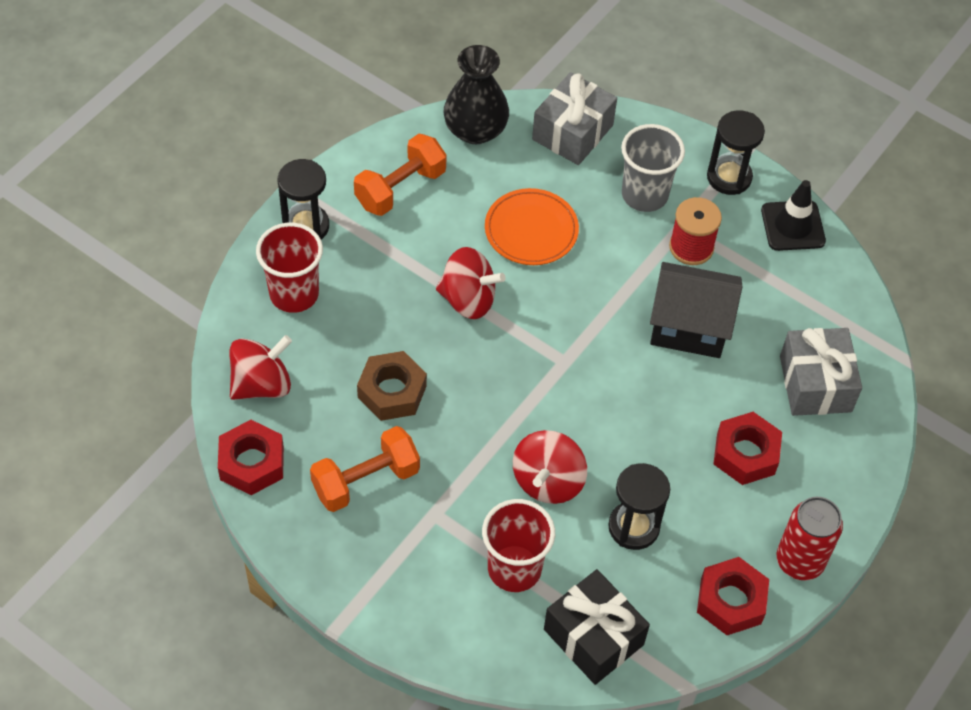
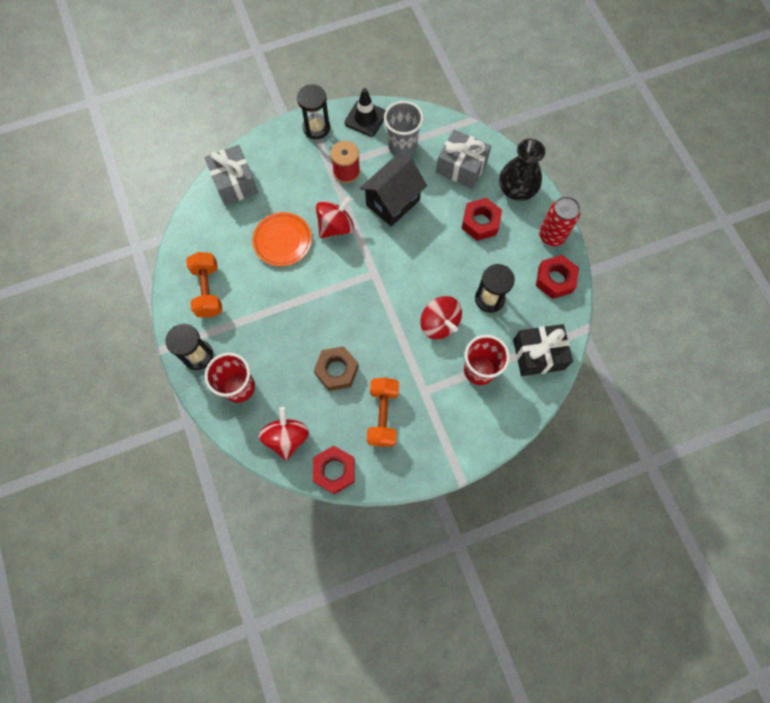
camera: 55 degrees left, 15 degrees up
(468, 299) = (304, 298): red spinning top -> red spinning top (336, 226)
(475, 130) = (197, 229): black vase -> black vase (516, 189)
(644, 195) = (299, 173): grey cup -> grey cup (402, 146)

